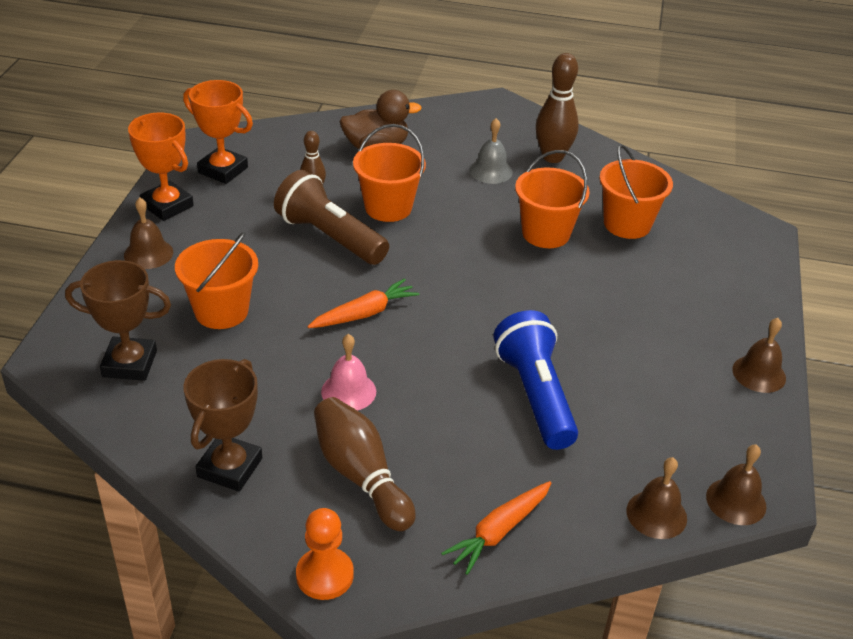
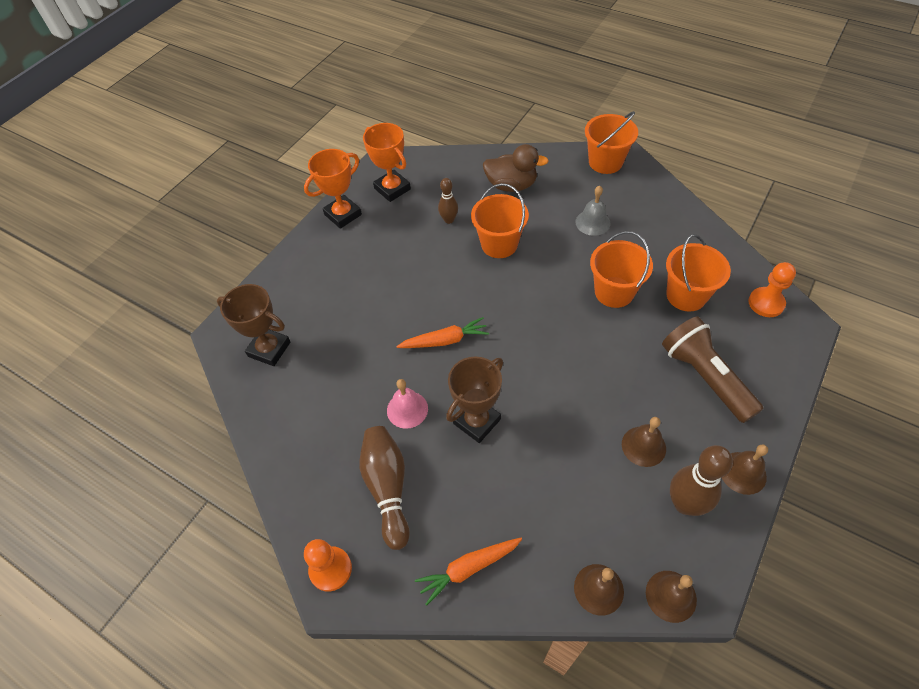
camera: 25 degrees right, 15 degrees up
(148, 253) = (315, 255): brown bell -> brown bell (643, 446)
(167, 205) = (343, 215): orange trophy -> orange trophy turned 75 degrees clockwise
(221, 311) = (345, 316): orange bucket -> orange bucket (605, 162)
(230, 467) = (301, 456): brown trophy -> brown trophy (476, 421)
(330, 237) = (446, 264): brown flashlight -> brown flashlight (705, 377)
(535, 395) = (545, 448): blue flashlight -> none
(552, 157) = (649, 217): brown bowling pin -> brown bowling pin (685, 504)
(714, 218) = (766, 303): none -> orange pawn

